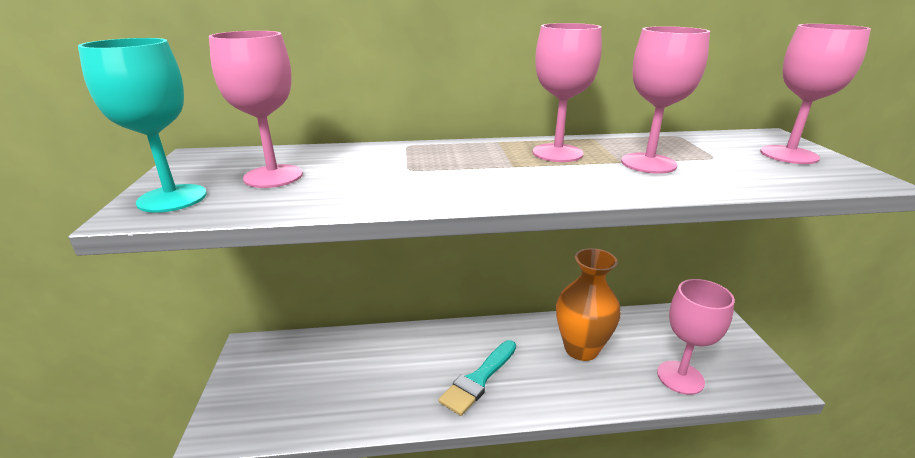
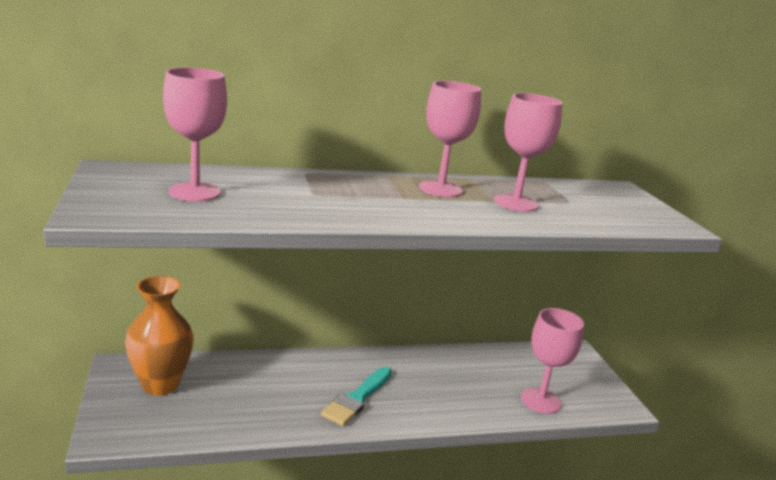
camera: 10 degrees left, 5 degrees down
(172, 198) = (114, 205): turquoise goblet -> none
(581, 349) = (453, 376): orange vase -> orange vase (160, 384)
(789, 155) = (628, 204): pink goblet -> none

